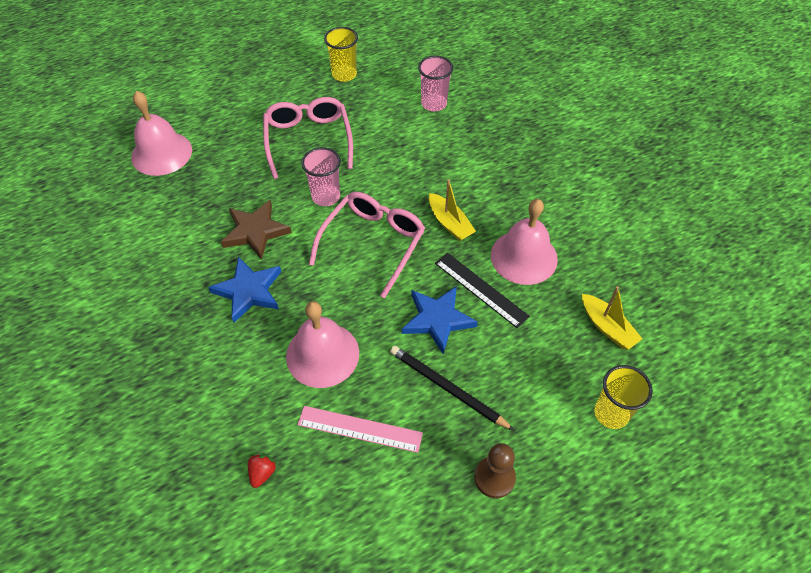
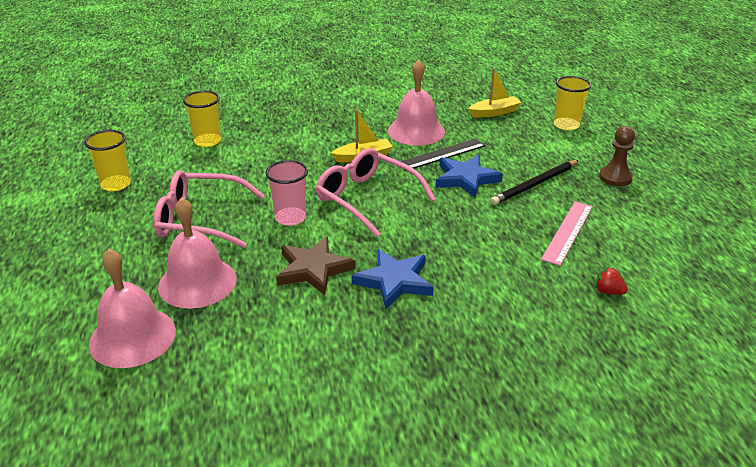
camera: 75 degrees left, 20 degrees down
(322, 354) = (486, 243): pink bell -> pink bell (197, 282)
(434, 104) = (207, 141): pink cup -> yellow cup

